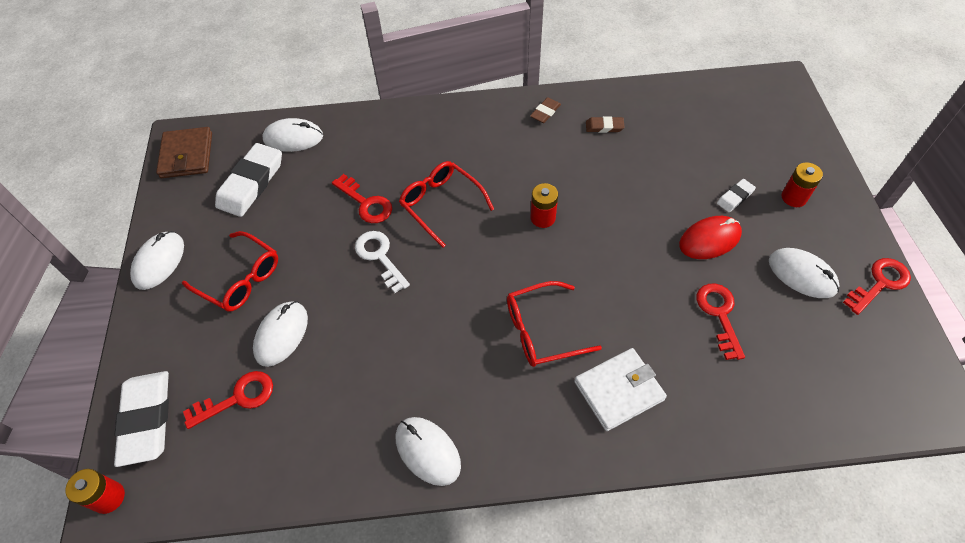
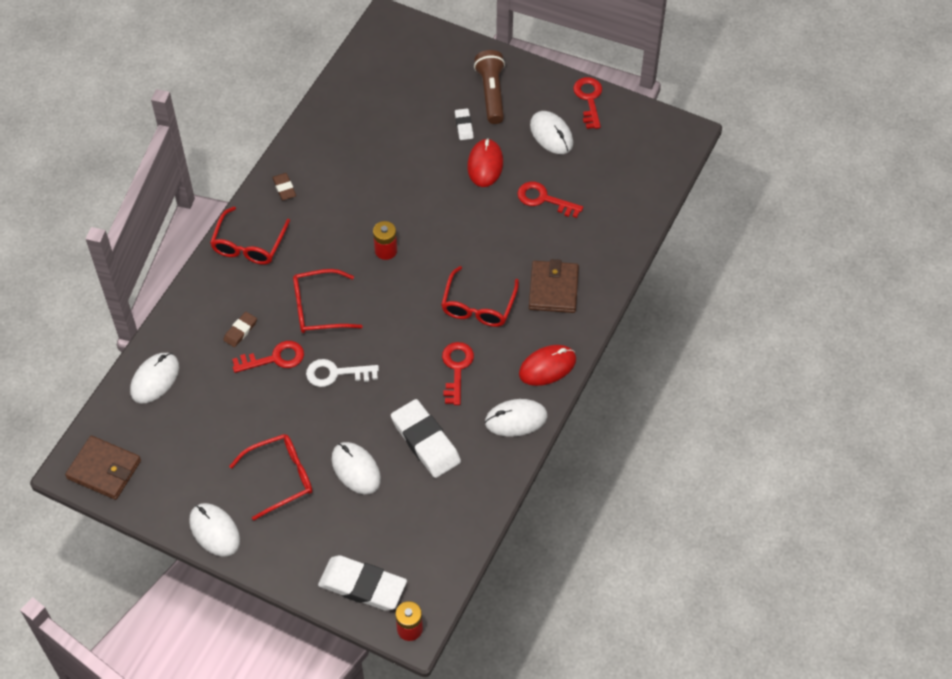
camera: 60 degrees left, 0 degrees up
(238, 398) = (389, 519): red key -> red key (456, 368)
(251, 183) = (182, 432): white eraser -> white eraser (425, 441)
(469, 122) = (249, 244): none -> red glasses
(516, 444) = (547, 367): none -> red mouse
(604, 126) = (333, 159): brown eraser -> brown eraser (240, 331)
(619, 390) = (553, 289): white wallet -> brown wallet
(794, 197) = (491, 93): red battery -> brown flashlight
(802, 275) = (551, 134): white mouse -> white mouse turned 75 degrees clockwise

